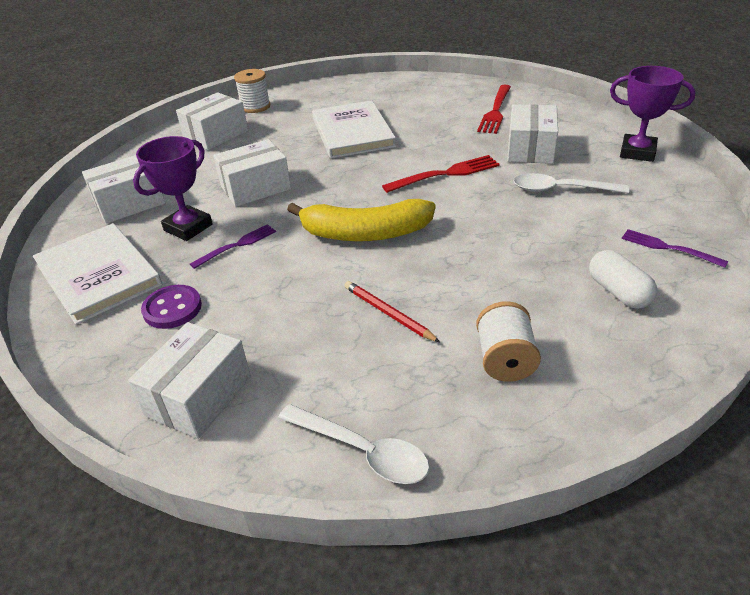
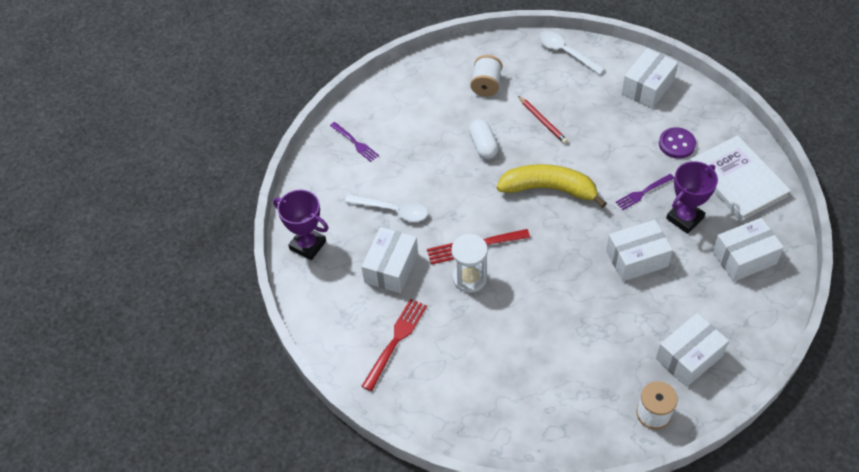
camera: 170 degrees left, 15 degrees up
(352, 132) = (546, 331): white book -> none
(441, 153) = (470, 278): none -> white hourglass
(618, 292) = (405, 116): white capsule -> white capsule (483, 146)

